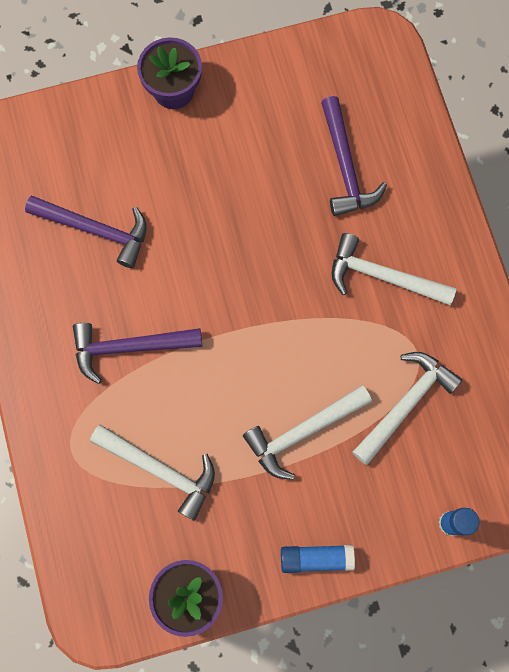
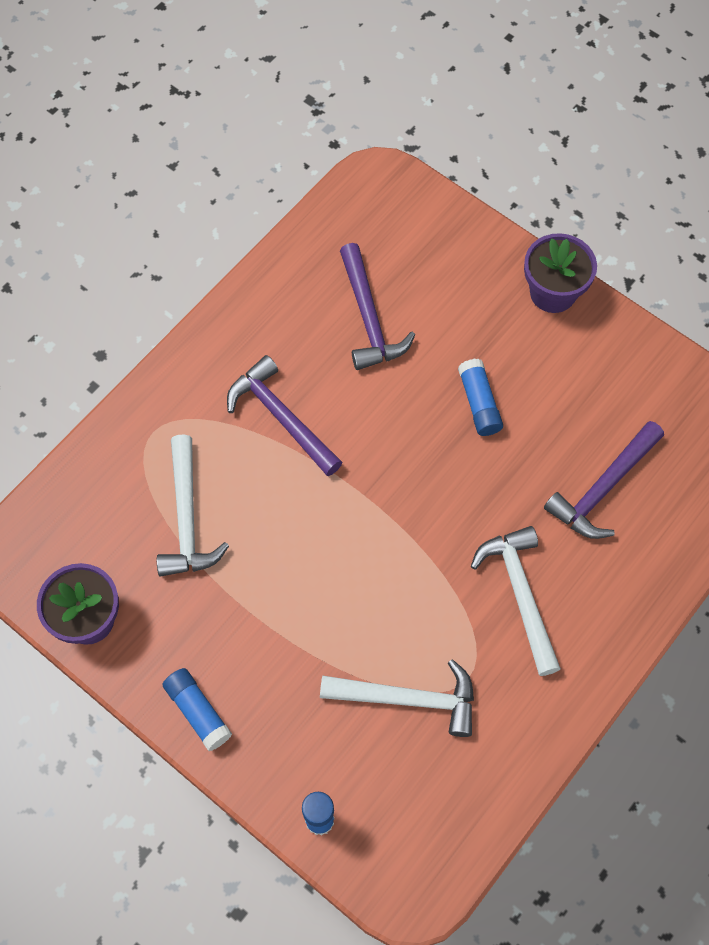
camera: 55 degrees right, 10 degrees down
(222, 202) = (479, 403): none -> blue glue stick
(303, 432) = (311, 620): white hammer -> none

